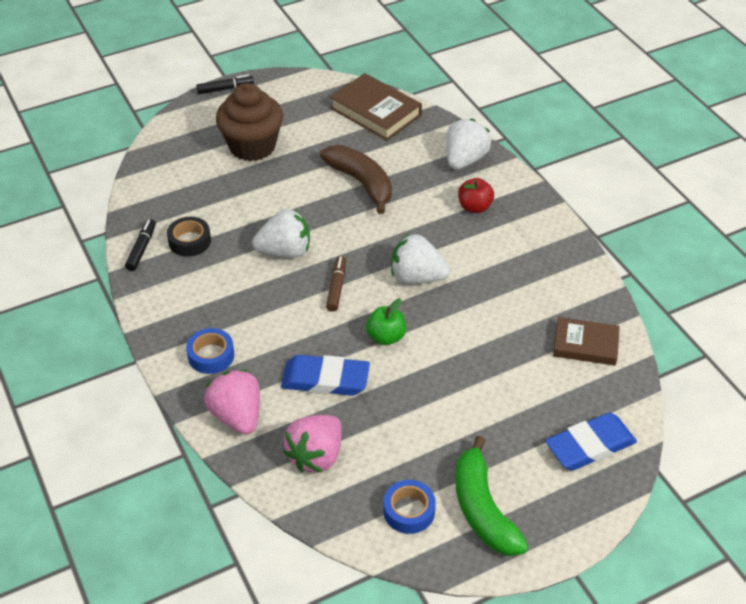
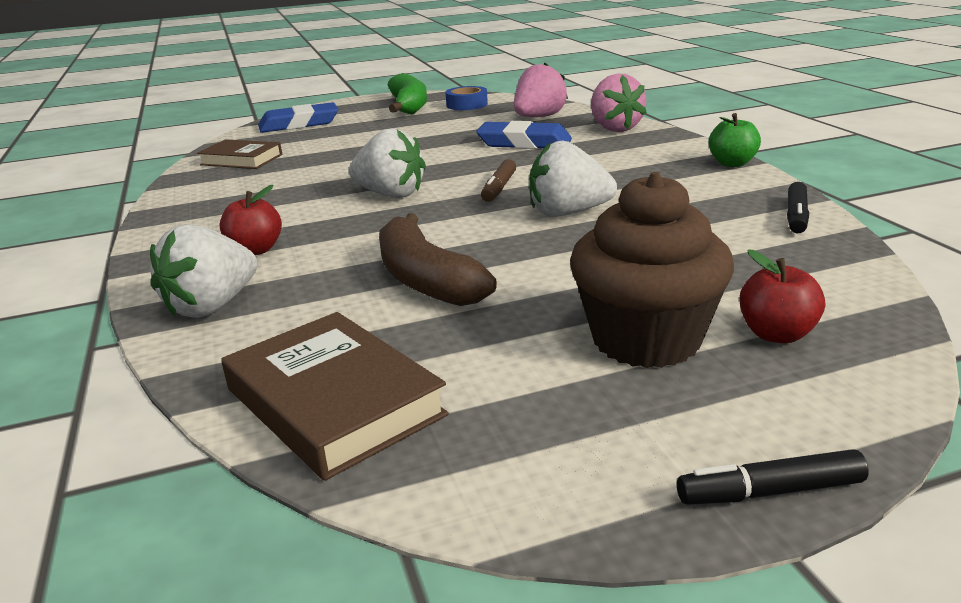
camera: 170 degrees left, 20 degrees down
(189, 241) = (721, 222): black tape -> none
(196, 151) = (776, 334): none -> red apple
(211, 355) = (652, 151): blue tape -> none
(386, 337) = (451, 162): green apple -> green apple (732, 163)

